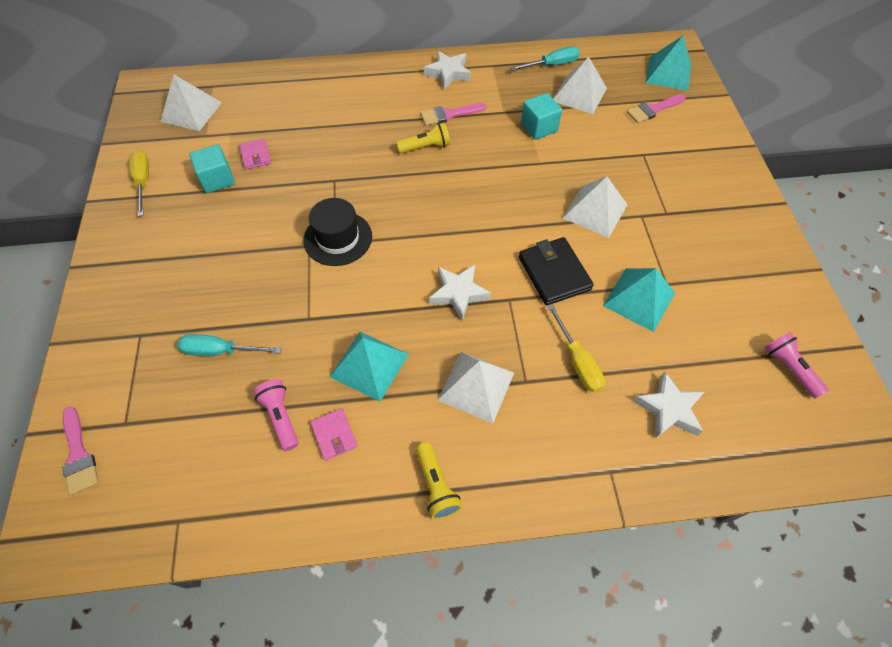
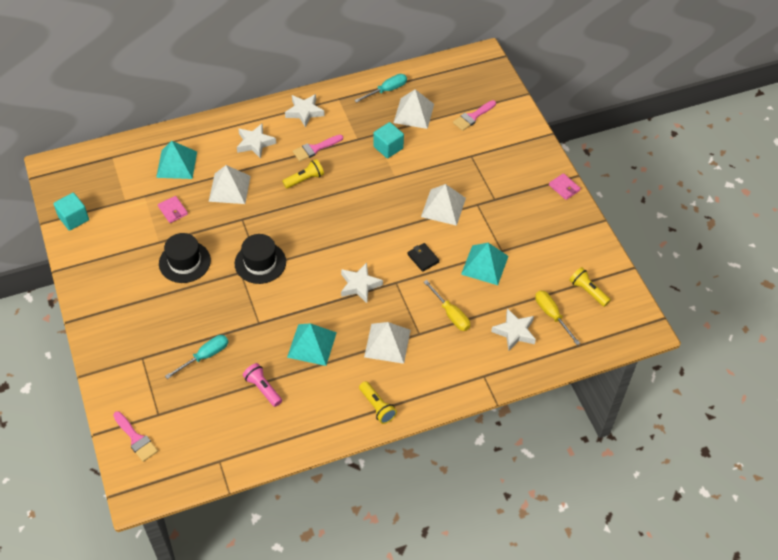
camera: 15 degrees left, 5 degrees down
(143, 182) = (92, 248): yellow screwdriver -> yellow screwdriver (552, 315)
(191, 111) = (104, 183): white pyramid -> white pyramid (229, 188)
(217, 179) = (150, 235): turquoise cube -> turquoise cube (73, 218)
(220, 351) = (205, 356): turquoise screwdriver -> turquoise screwdriver turned 150 degrees clockwise
(245, 219) = (184, 262): none -> black hat
(334, 435) = (302, 392): pink wallet -> pink wallet (564, 188)
(379, 97) = (255, 143): none -> white star
(554, 273) = (423, 258): black wallet -> black wallet, size x0.58
(668, 73) = (480, 82): turquoise pyramid -> turquoise pyramid (176, 164)
(789, 368) = (588, 291): pink flashlight -> yellow flashlight

